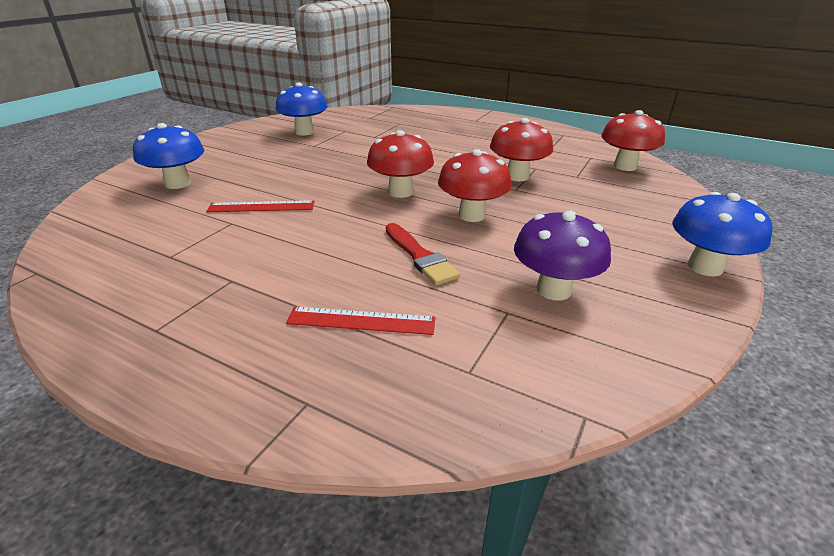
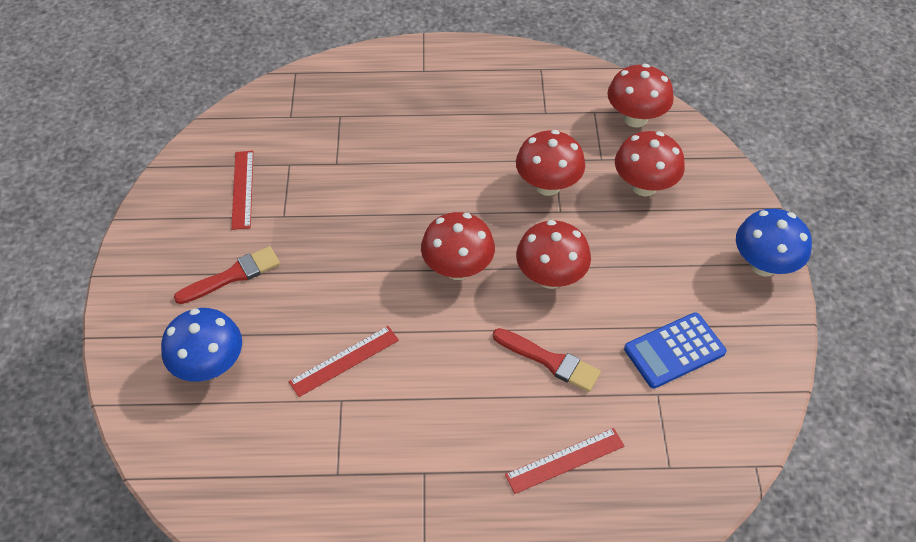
camera: 30 degrees left, 20 degrees up
(249, 157) = (232, 276): none -> red brush
(304, 132) = (242, 189): blue mushroom -> red ruler
(553, 290) = (674, 351): purple mushroom -> blue calculator
(605, 195) = (644, 186): none -> red mushroom

